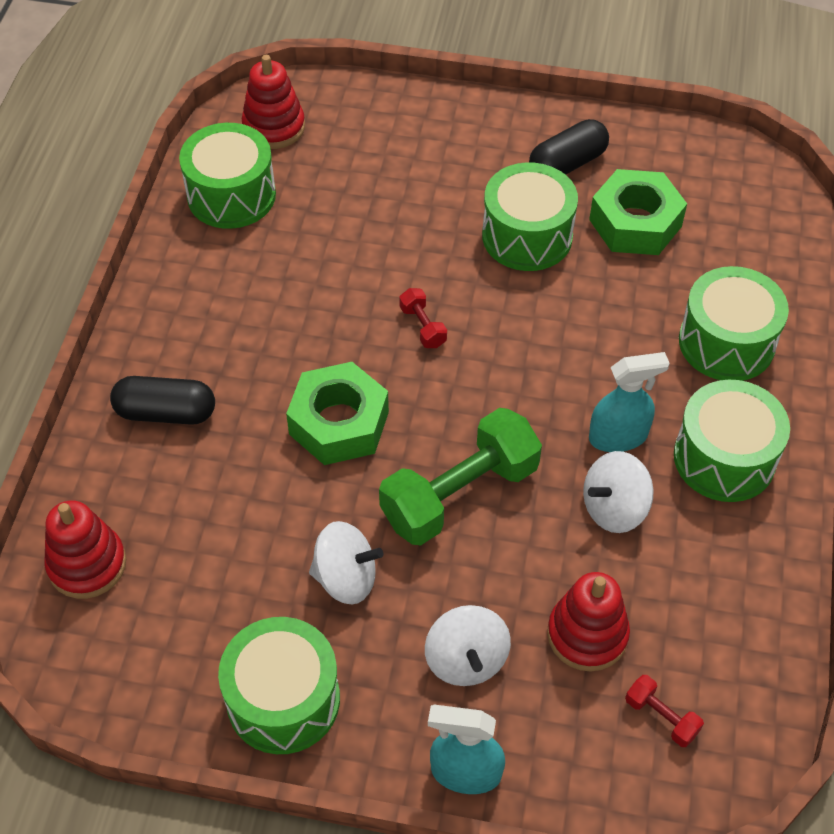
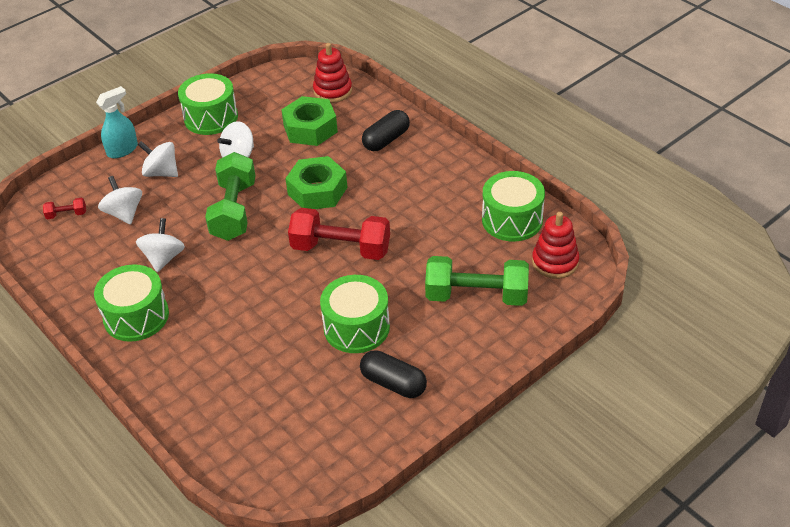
camera: 130 degrees right, 10 degrees down
(385, 164) = (476, 296): none -> green dumbbell
(423, 326) = (341, 249): red dumbbell -> red dumbbell, size x2.32
(567, 164) = (393, 383): black capsule -> black capsule turned 60 degrees counterclockwise
(587, 634) = (124, 213): red stacking toy -> white spinning top
(618, 436) = (195, 284): turquoise spray bottle -> none
(635, 223) = (314, 385): green nut -> green nut (310, 128)
(726, 342) = (192, 367): green drum -> none

